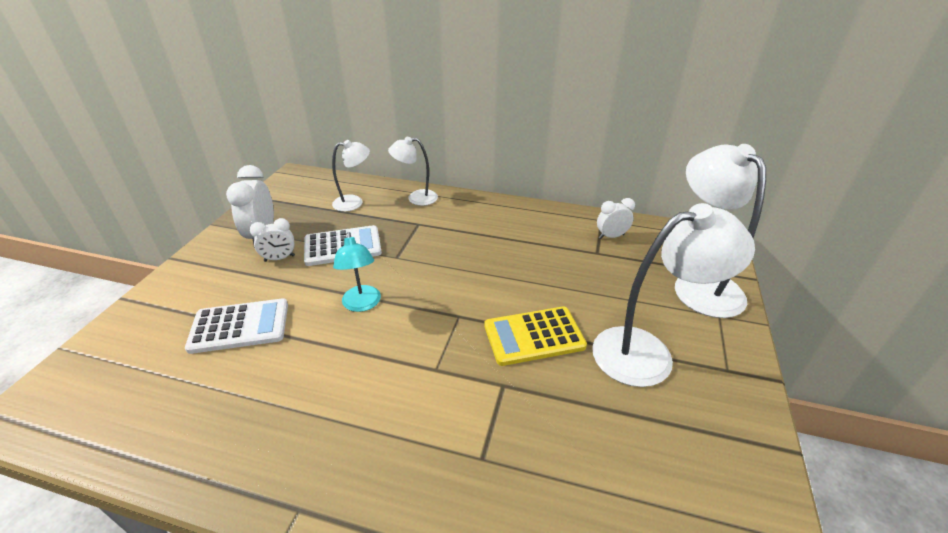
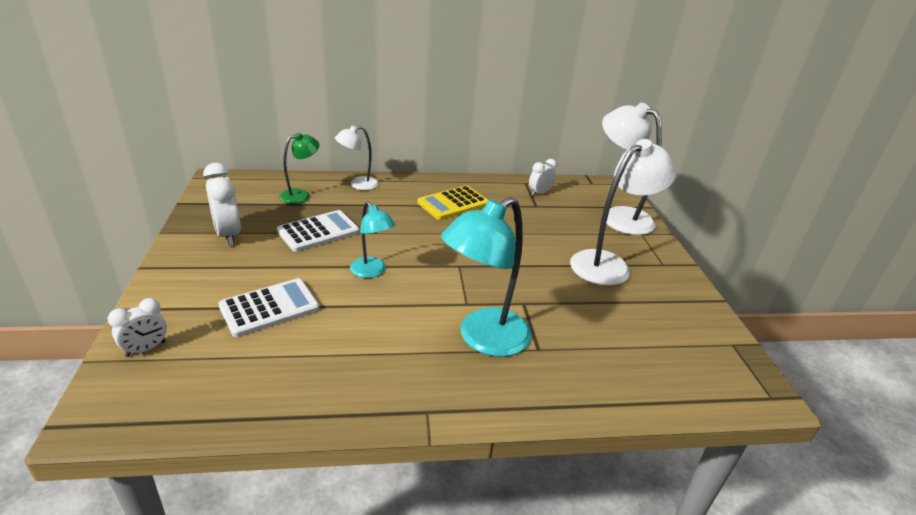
camera: 25 degrees left, 5 degrees down
(279, 258) = (263, 250): white clock -> white clock (146, 349)
(354, 202) = (301, 195): white lamp -> green lamp
(424, 424) = (483, 339): none -> turquoise lamp
(534, 336) = (525, 268): yellow calculator -> yellow calculator (453, 203)

